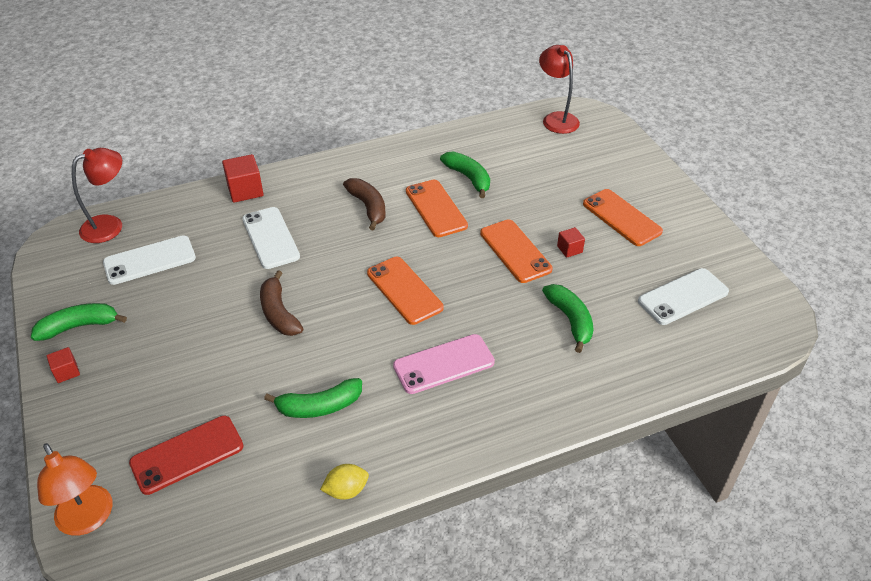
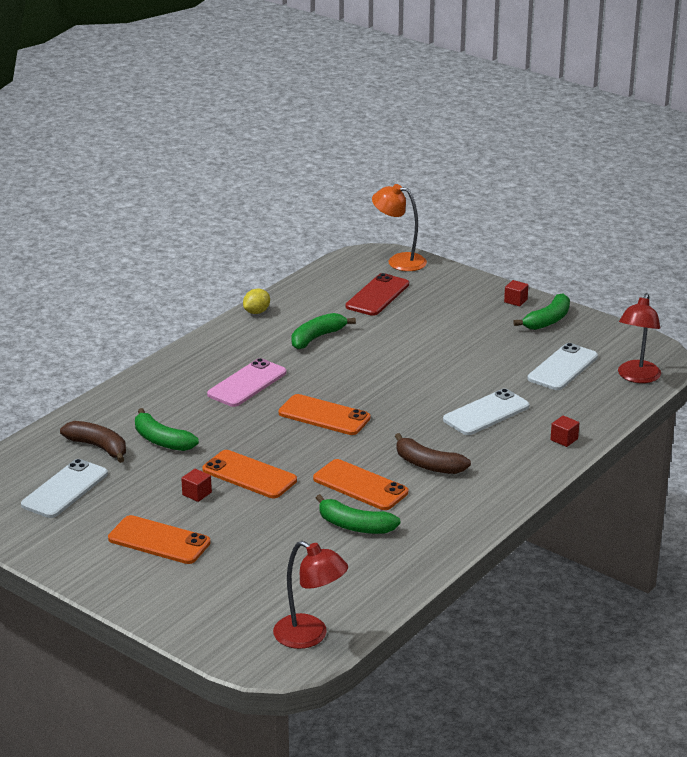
camera: 150 degrees right, 15 degrees down
(245, 190) = (564, 439): red cube -> red cube, size x0.57
(270, 238) = (486, 413): white phone -> white phone turned 75 degrees counterclockwise
(279, 313) = (410, 371): brown banana -> brown banana (98, 447)

